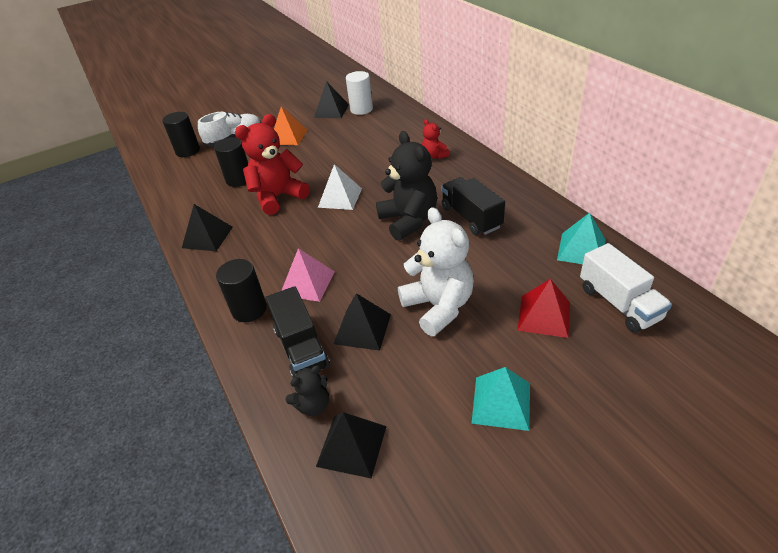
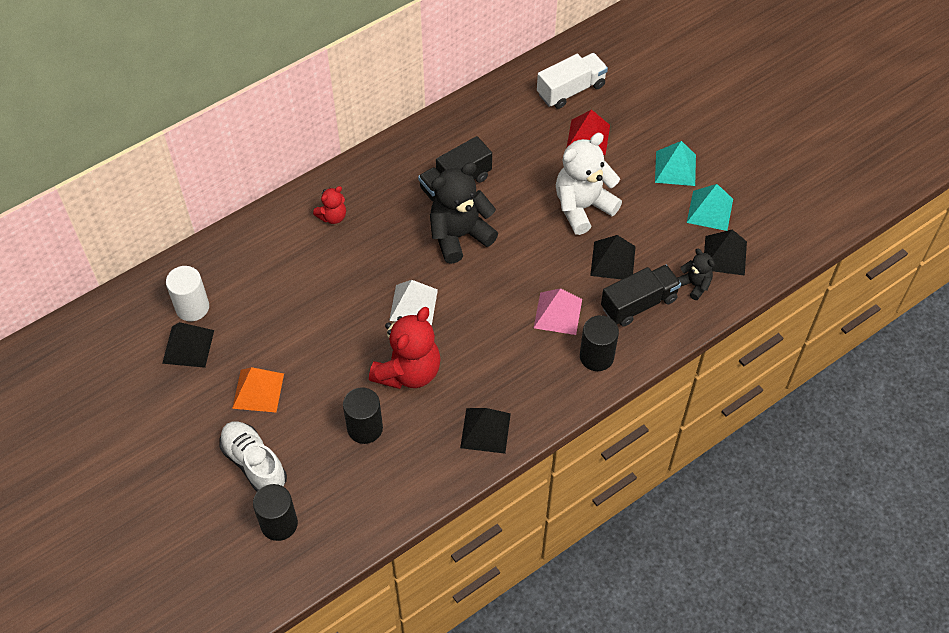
camera: 100 degrees left, 15 degrees up
(278, 197) = (408, 371): red teddy bear -> red teddy bear turned 105 degrees counterclockwise
(581, 249) = (505, 104): turquoise pyramid -> turquoise pyramid (710, 210)

